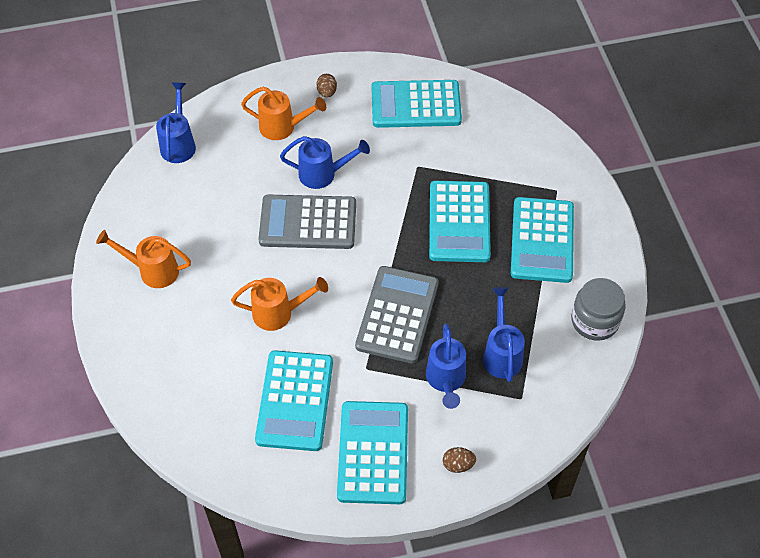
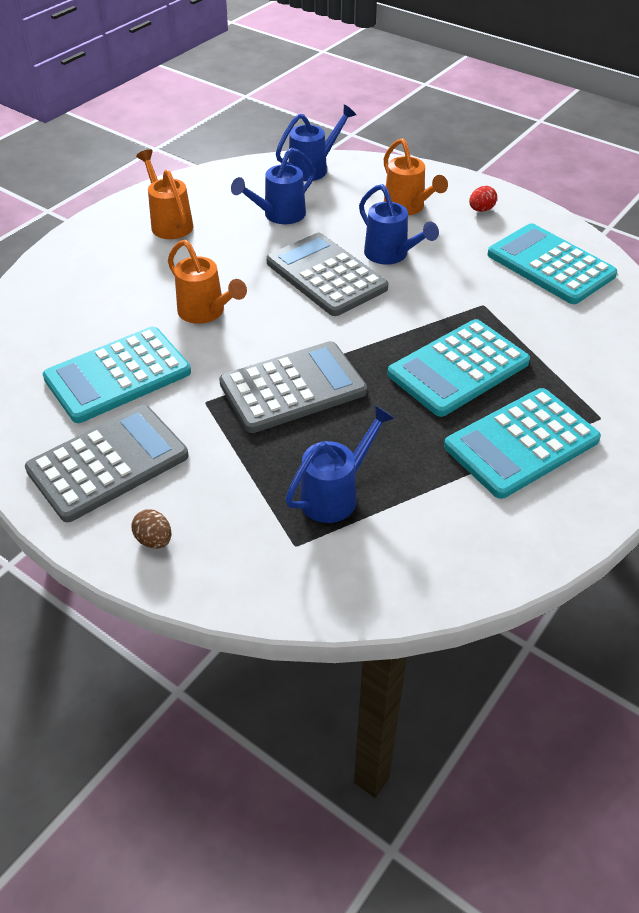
camera: 50 degrees right, 10 degrees down
(327, 92) = (481, 210): brown egg -> red egg
(373, 452) = (108, 463): turquoise calculator -> grey calculator
(446, 380) = (253, 468): blue watering can -> blue watering can (279, 215)
(594, 321) = (474, 552): grey jar -> none

